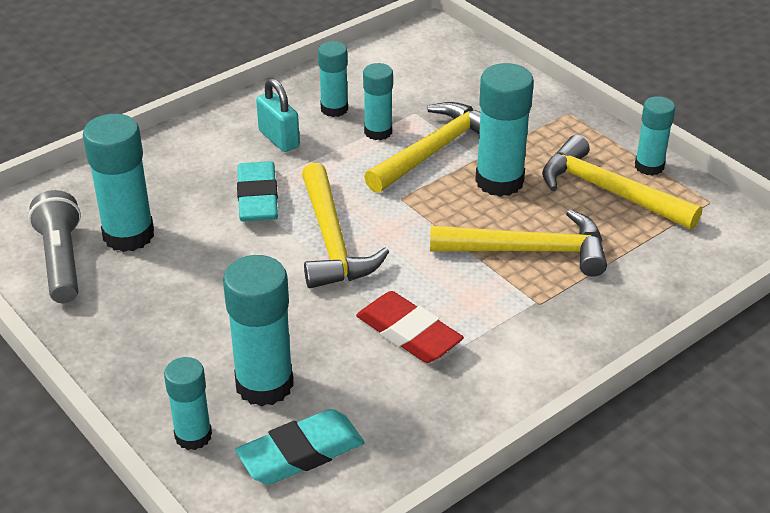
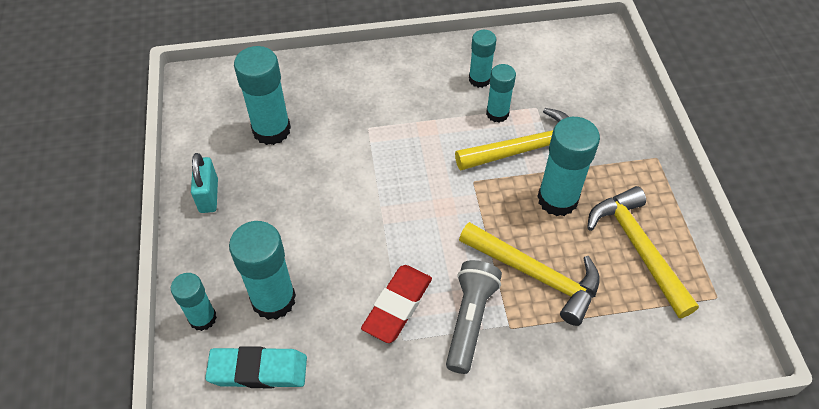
camera: 30 degrees right, 15 degrees up
(61, 261) = (218, 132): grey flashlight -> grey flashlight (470, 320)
(258, 198) = (374, 136): turquoise eraser -> none
(279, 139) = (423, 90): turquoise padlock -> turquoise padlock (209, 196)
(332, 241) = (399, 198): yellow hammer -> none
(409, 333) = (397, 306): red eraser -> red eraser turned 45 degrees clockwise
(649, 166) = (688, 239): turquoise glue stick -> none

